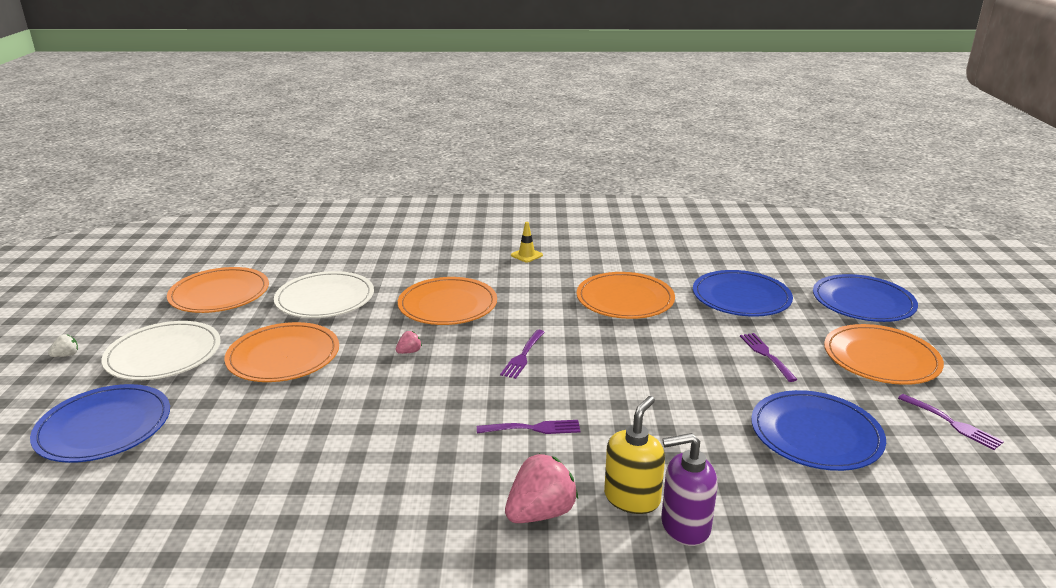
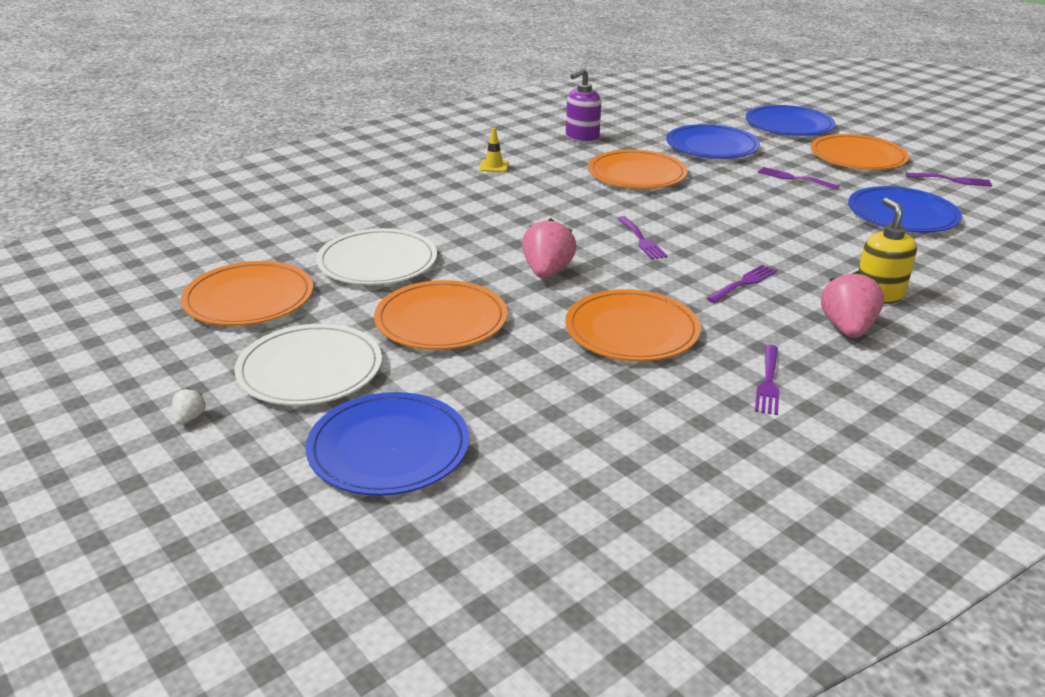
camera: 40 degrees left, 5 degrees up
(390, 520) = (768, 382): none -> purple fork
(409, 352) = (547, 272): pink strawberry -> pink strawberry, size x2.14
(447, 305) = (505, 226): orange plate -> orange plate (632, 330)
(684, 526) = (931, 295): purple soap dispenser -> purple soap dispenser (582, 137)

